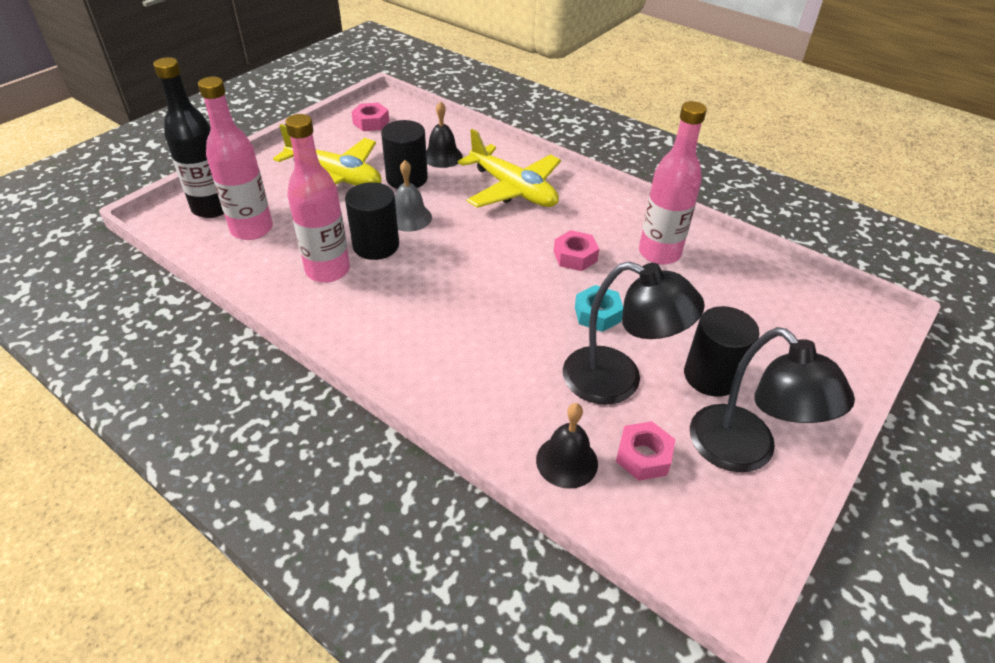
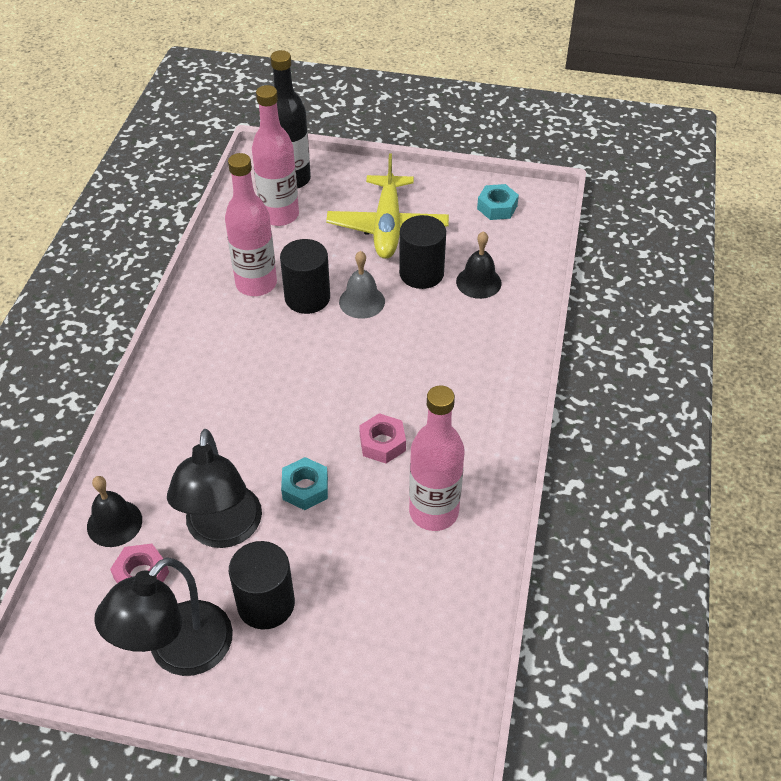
camera: 65 degrees right, 5 degrees up
(371, 122) = (497, 207): pink nut -> turquoise nut
(513, 189) = (462, 356): yellow plane -> none

